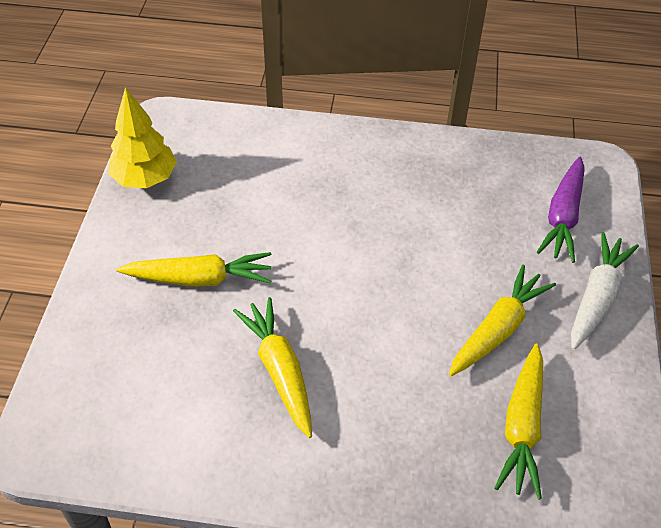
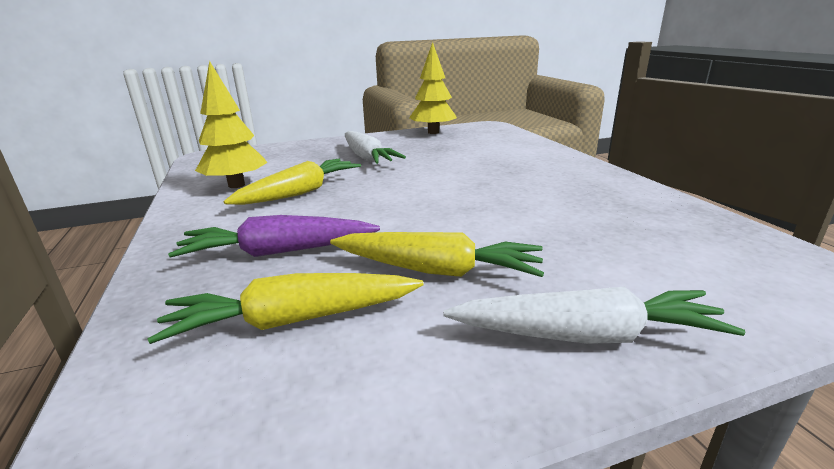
camera: 65 degrees right, 25 degrees down
(200, 279) = (367, 157): yellow carrot -> white carrot
(210, 425) = (236, 185): none -> yellow tree
(563, 217) = (684, 274): purple carrot -> purple carrot (277, 252)

